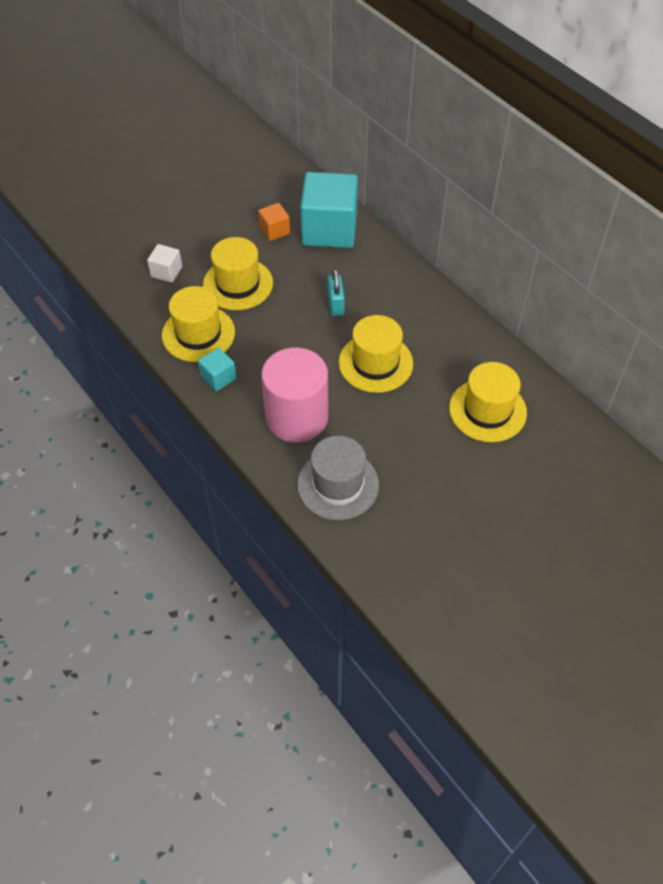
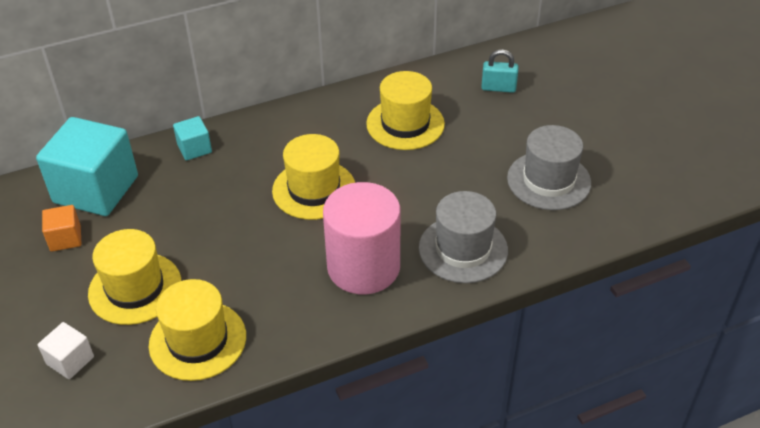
camera: 75 degrees left, 10 degrees down
(218, 377) = (277, 330): turquoise cube -> turquoise cube (194, 148)
(335, 304) = (215, 205): turquoise padlock -> turquoise padlock (498, 88)
(451, 542) = (548, 180): none -> grey hat

